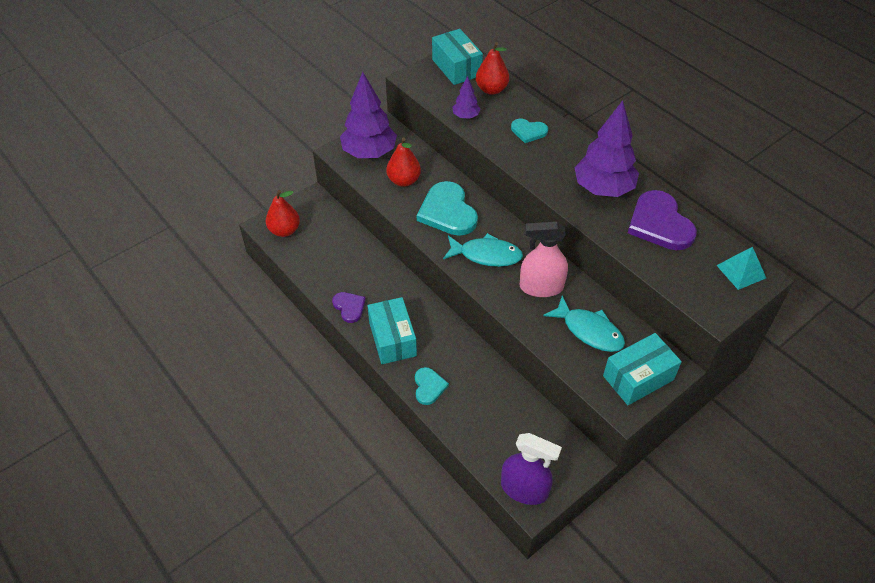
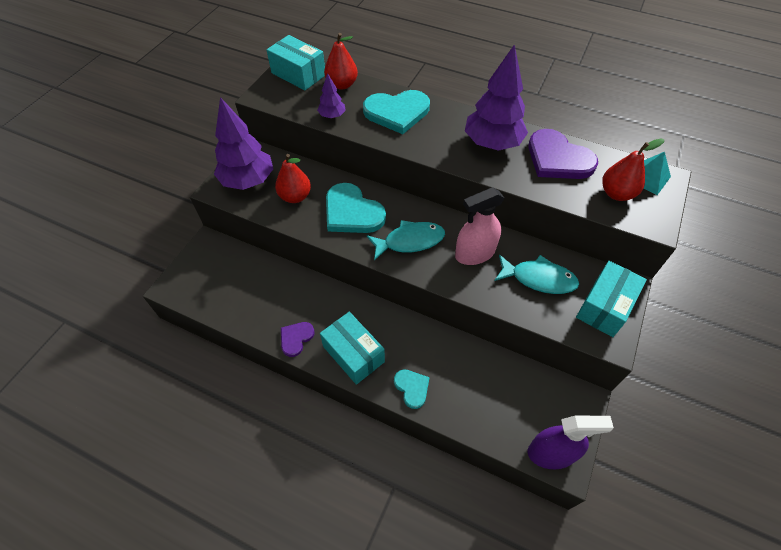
camera: 25 degrees left, 5 degrees up
(284, 230) = (193, 285): red pear -> red pear (616, 193)
(349, 307) = (296, 338): purple heart -> purple heart turned 90 degrees counterclockwise
(528, 131) = (397, 112): turquoise heart -> turquoise heart, size x1.85

